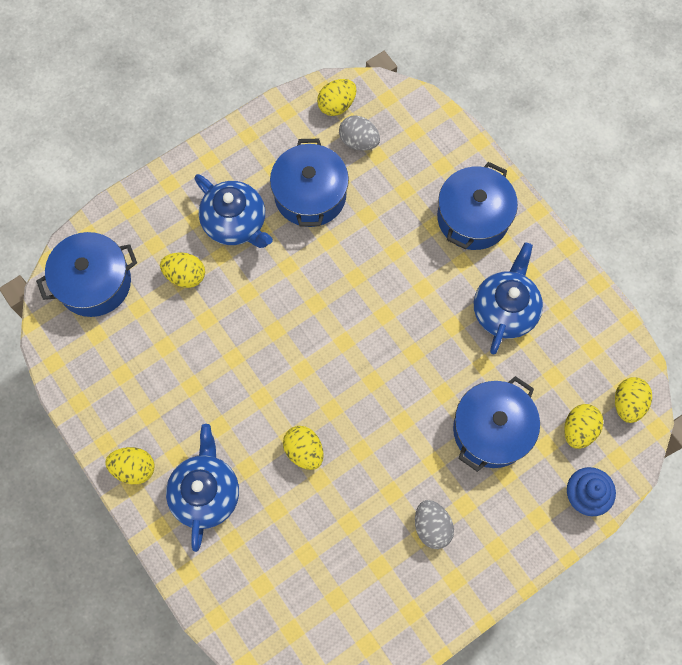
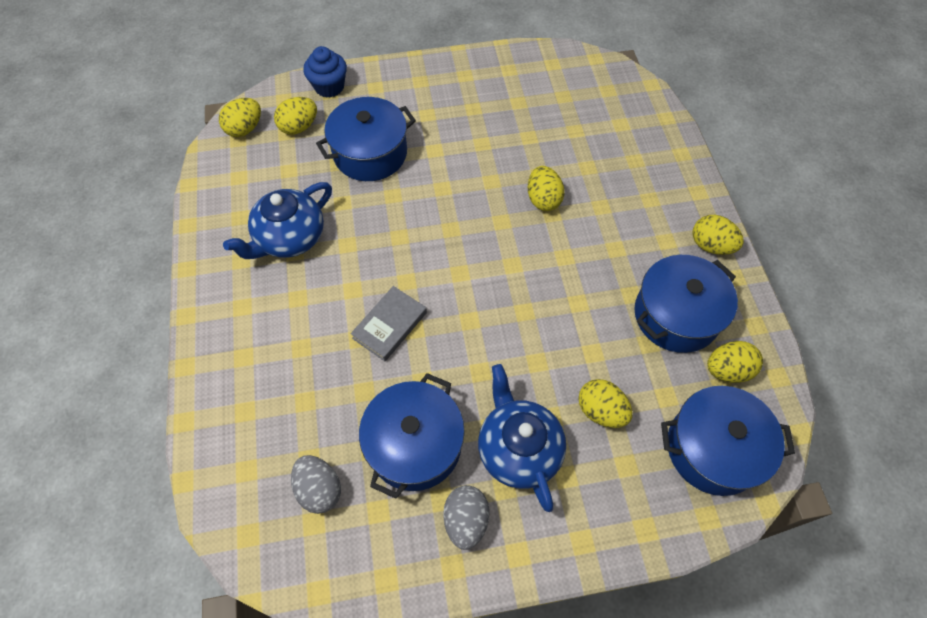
camera: 155 degrees left, 10 degrees down
(206, 493) = (647, 202): blue teapot -> none
(337, 105) = (316, 556): yellow egg -> yellow egg (727, 370)
(376, 271) = (389, 325): none -> grey book
(432, 527) = (462, 111): grey egg -> grey egg (466, 520)
(473, 217) = (255, 337): blue pot -> blue pot (676, 315)

